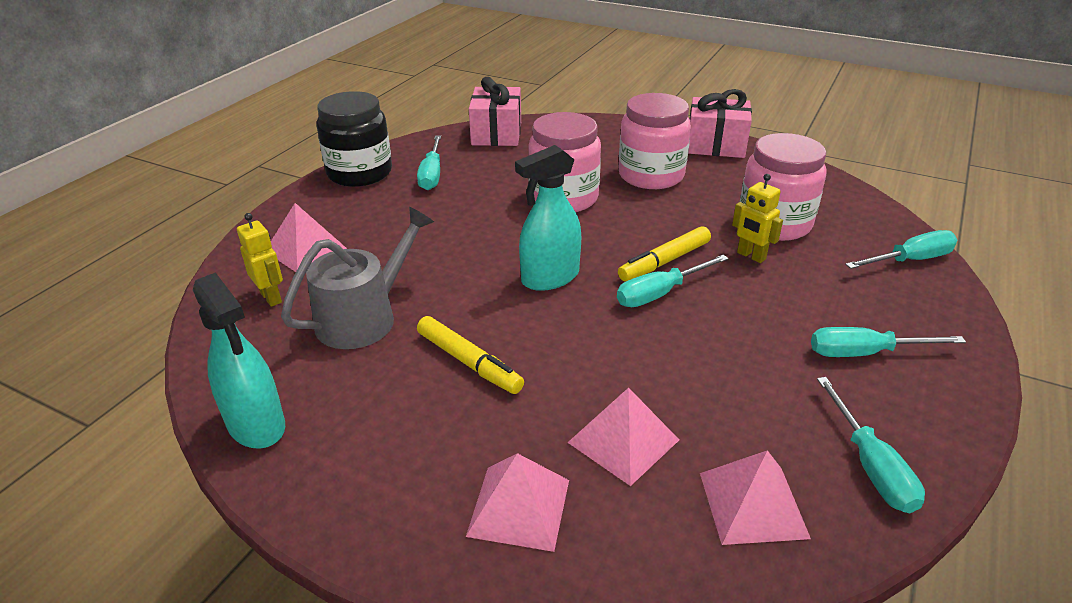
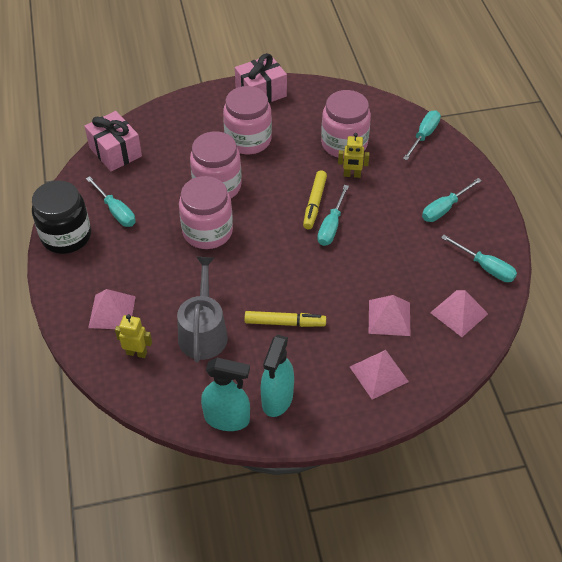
camera: 40 degrees left, 15 degrees up
(500, 230) = (207, 231): none -> pink jar
(550, 278) = (269, 248): turquoise spray bottle -> turquoise spray bottle (277, 399)

